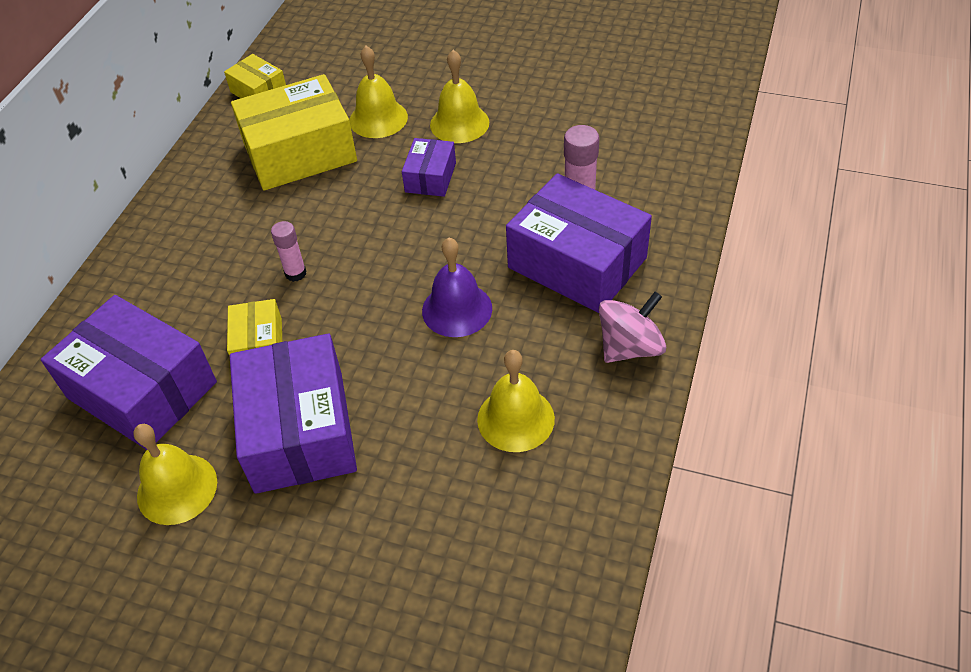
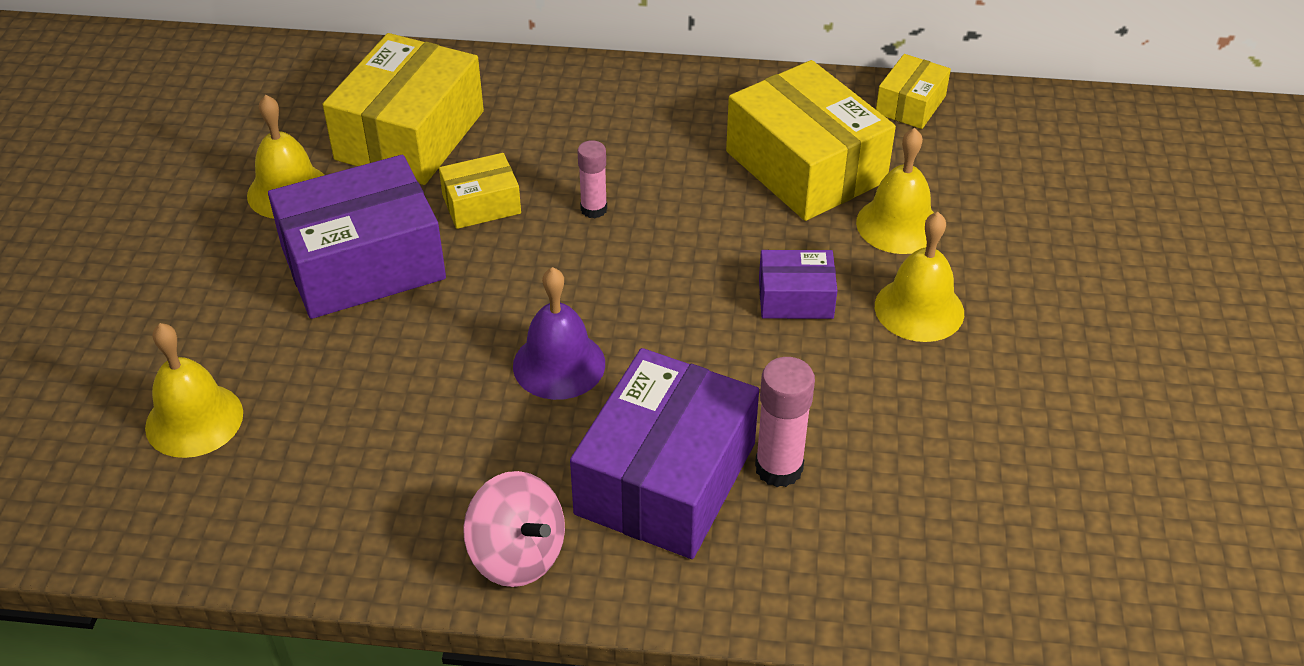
camera: 75 degrees right, 5 degrees down
(142, 390) = (410, 135): purple box -> yellow box
(515, 419) = (389, 447): yellow bell -> yellow bell (194, 420)

